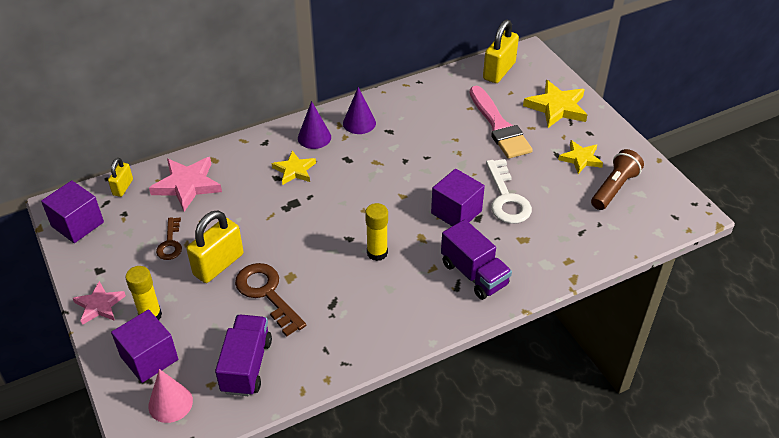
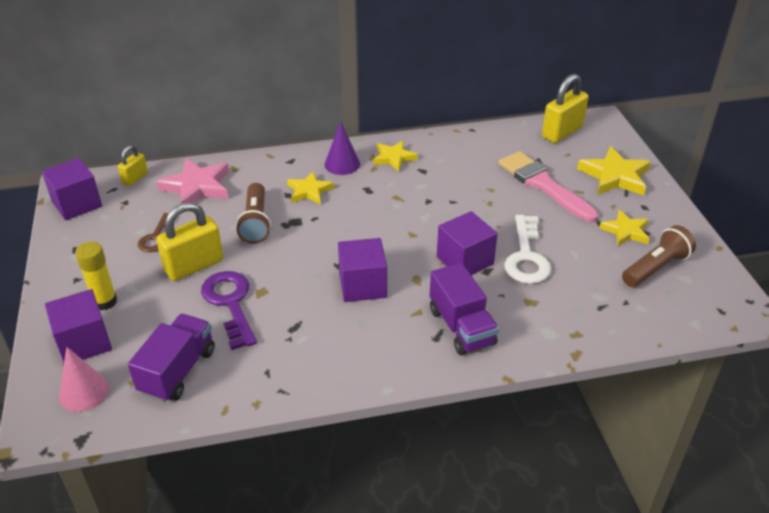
camera: 15 degrees right, 5 degrees down
(99, 305) = (61, 282): pink star -> none
(258, 211) = (256, 222): none -> brown flashlight
(267, 293) = (230, 303): brown key -> purple key
(359, 123) = (394, 158): purple cone -> yellow star
(377, 253) = (362, 285): yellow glue stick -> purple cube
(499, 126) = (543, 185): pink brush -> pink brush turned 150 degrees clockwise

